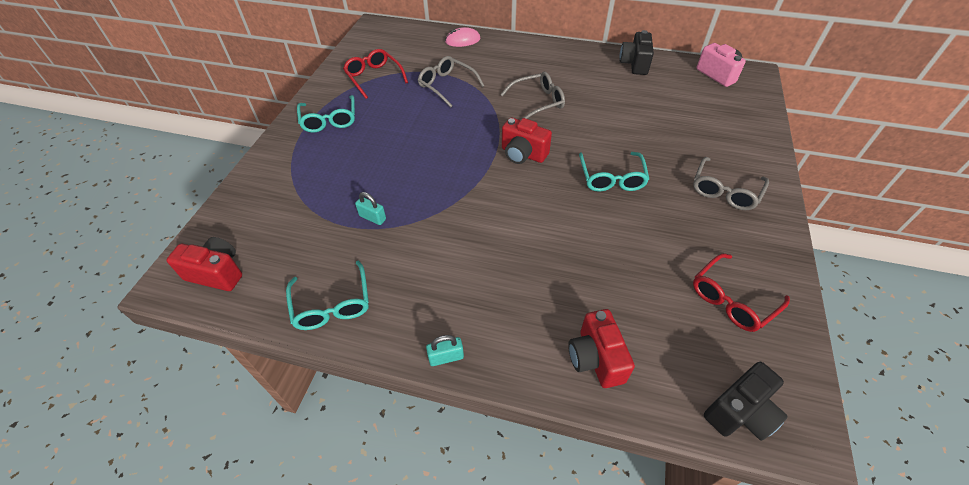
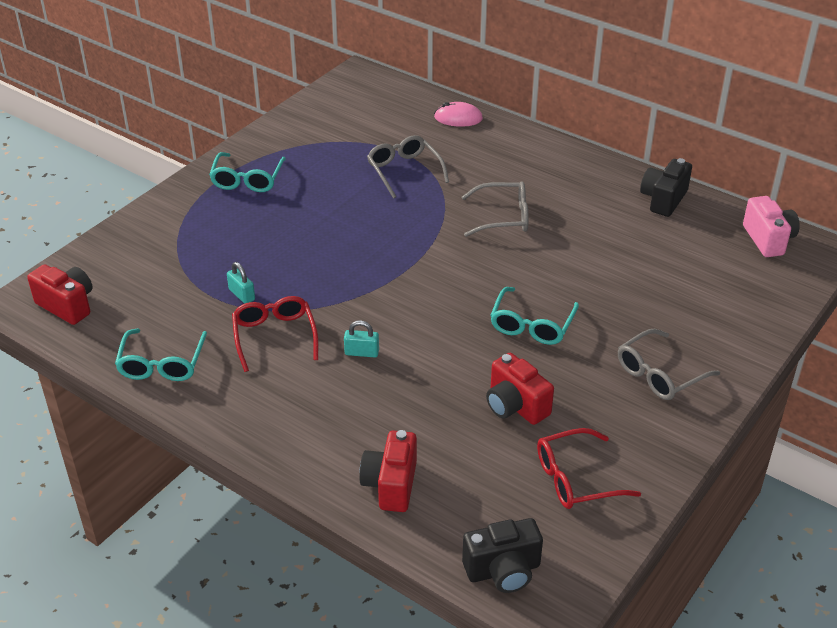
camera: 20 degrees right, 10 degrees down
(374, 78) = (323, 141): red glasses -> red glasses (275, 337)
(446, 357) = (245, 439): turquoise padlock -> turquoise padlock (361, 352)
(523, 154) = (445, 272): red camera -> red camera (515, 406)

